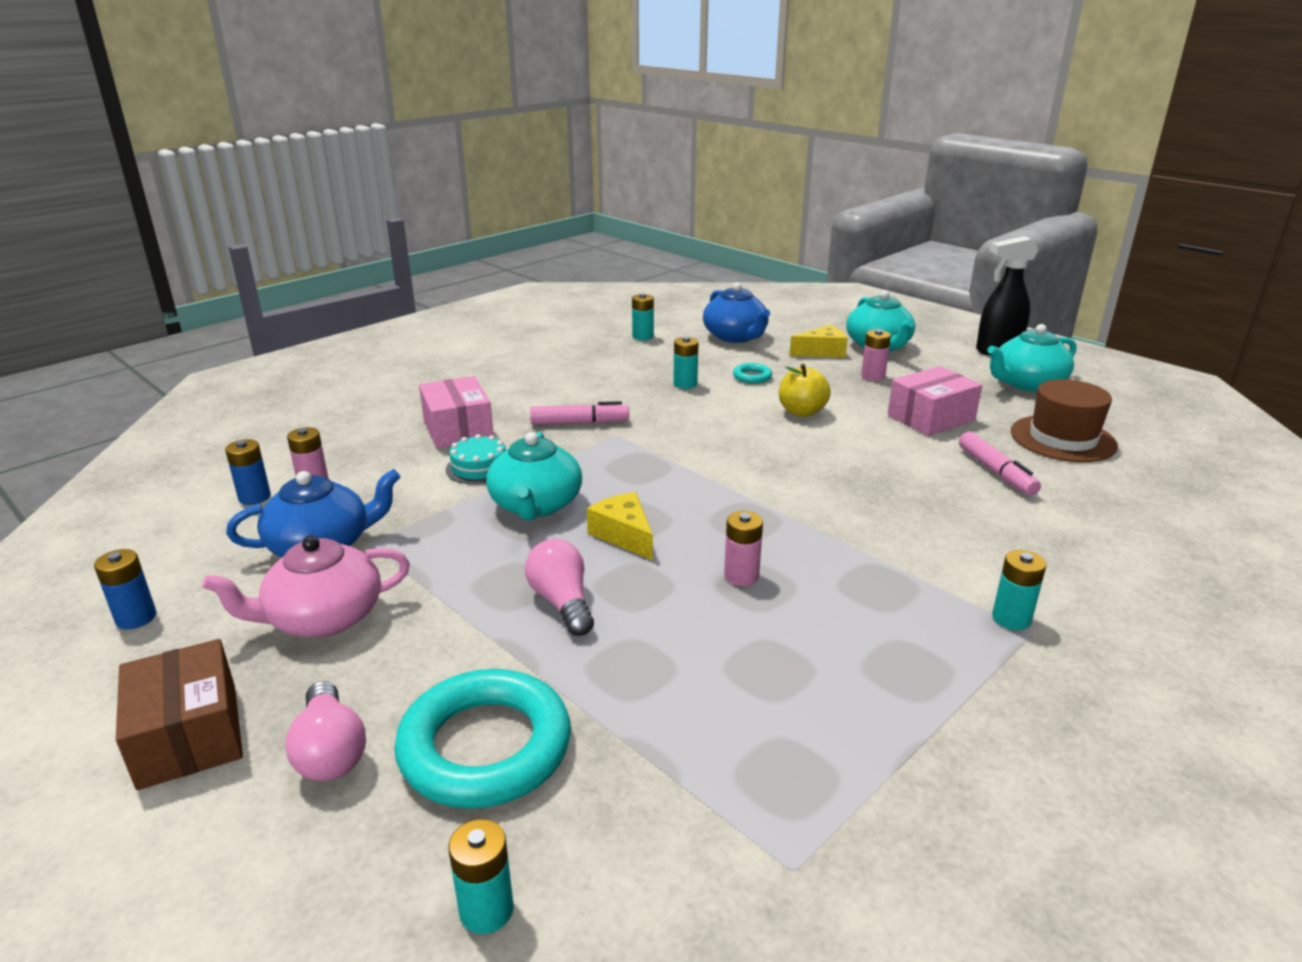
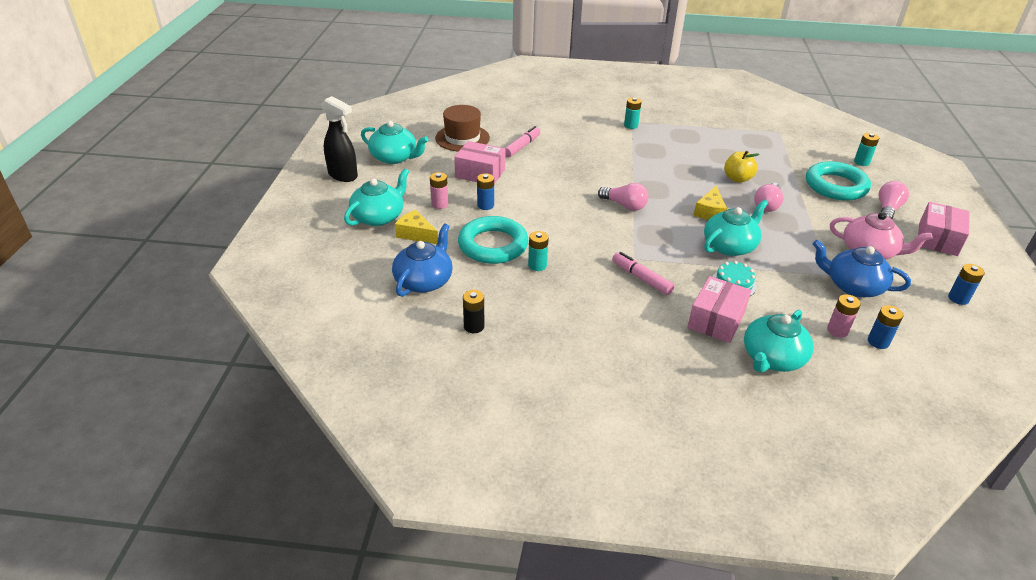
camera: 130 degrees left, 10 degrees up
(188, 735) = (938, 239): brown box -> pink box
(370, 429) = (772, 358): none -> turquoise teapot
(643, 336) = (474, 326): turquoise battery -> black battery
(730, 478) = (624, 205): none -> pink light bulb
(741, 576) = (689, 176): pink battery -> none
(752, 377) = (493, 245): turquoise ring -> turquoise ring, size x2.32
(802, 412) = (523, 211): yellow apple -> yellow apple (737, 179)
(841, 397) = (485, 205): none -> blue battery

